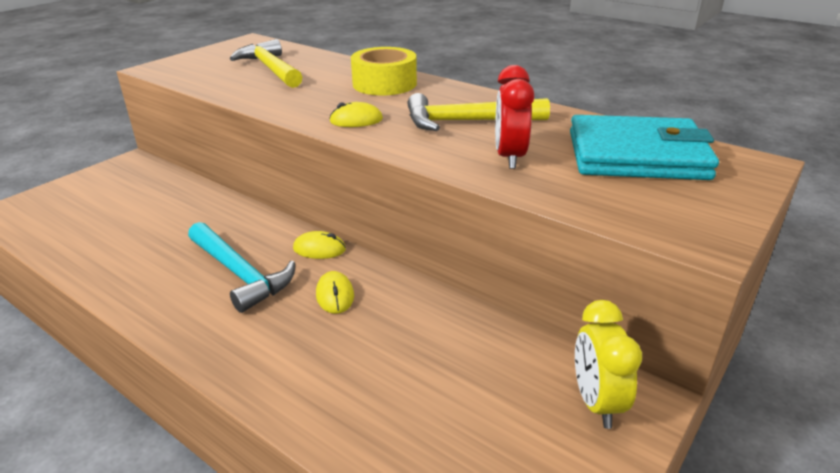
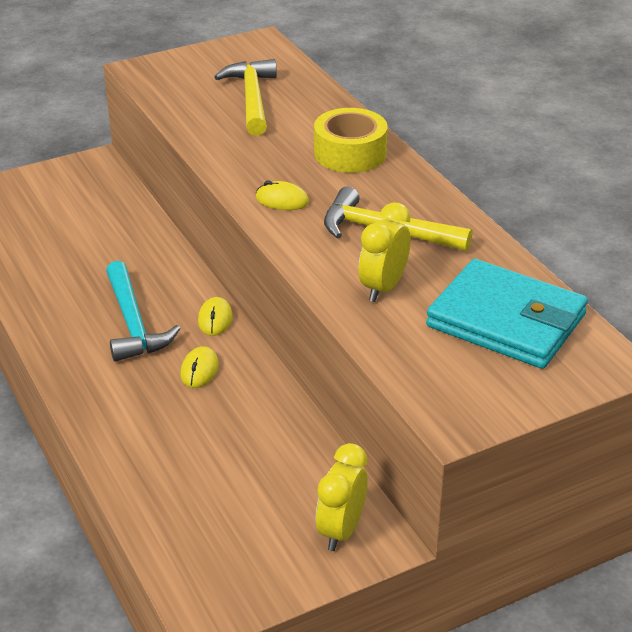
camera: 25 degrees right, 5 degrees up
(319, 249) = (215, 319): yellow mouse -> yellow mouse turned 60 degrees clockwise
(509, 157) = (383, 288): red clock -> yellow clock

